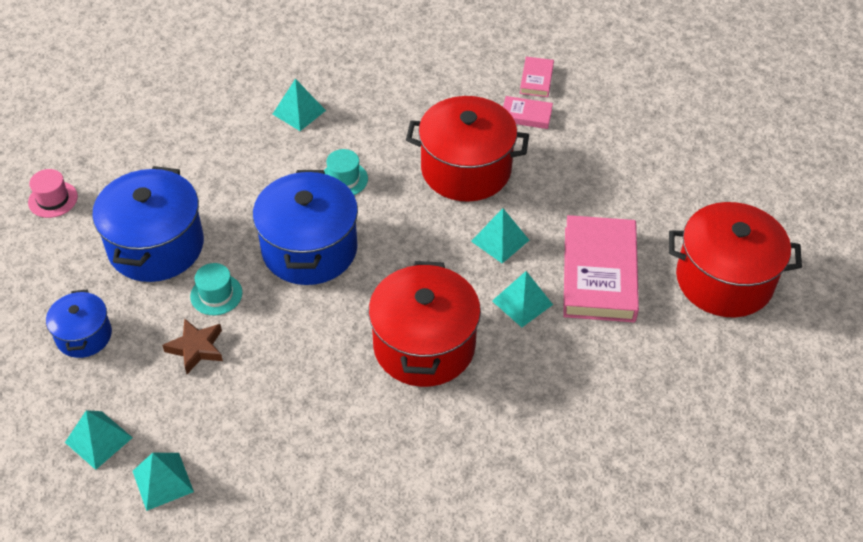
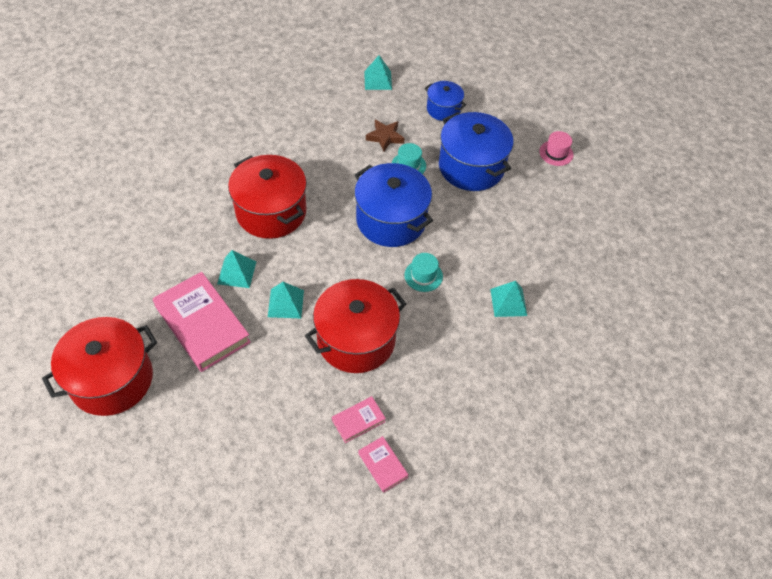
camera: 135 degrees right, 5 degrees up
(162, 481) = (330, 84): turquoise pyramid -> none

